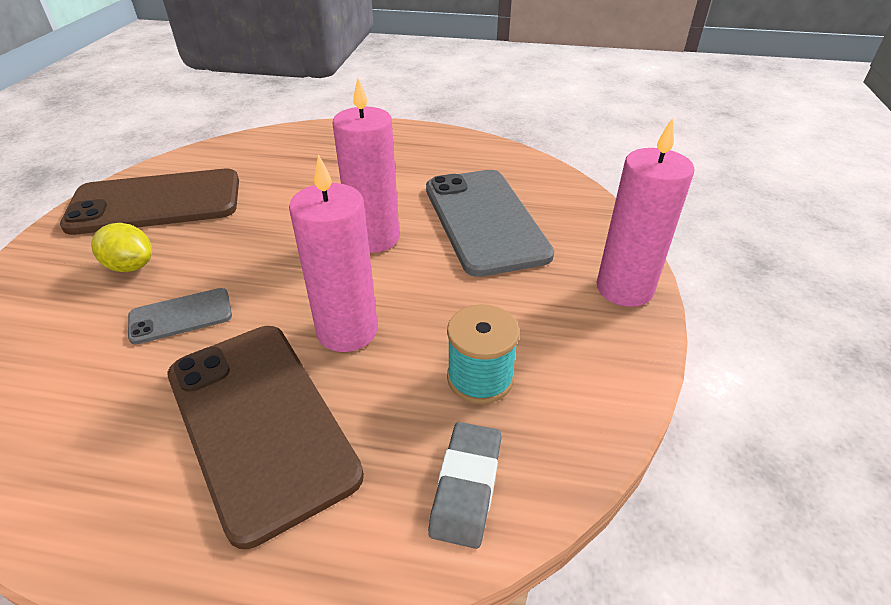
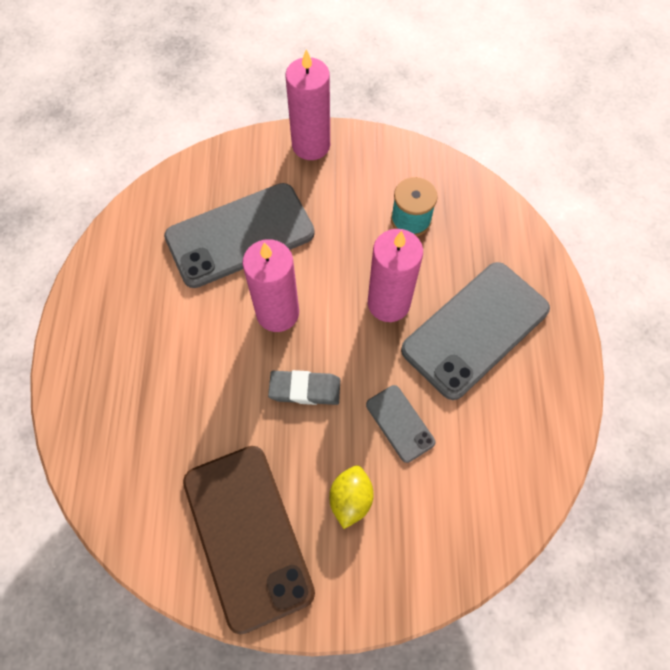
camera: 100 degrees left, 25 degrees up
(260, 422) = (475, 329): brown phone -> grey phone
(466, 486) = (484, 217): grey eraser -> grey eraser (305, 389)

